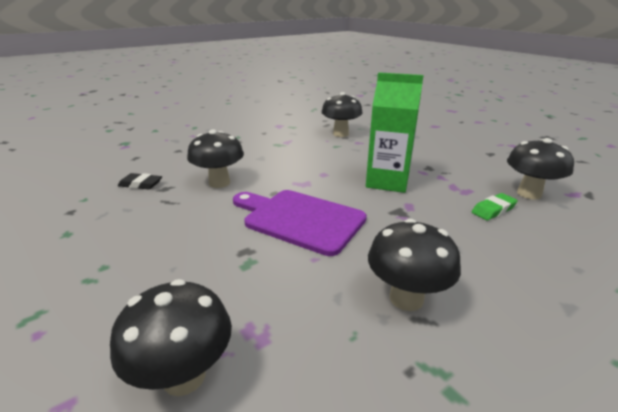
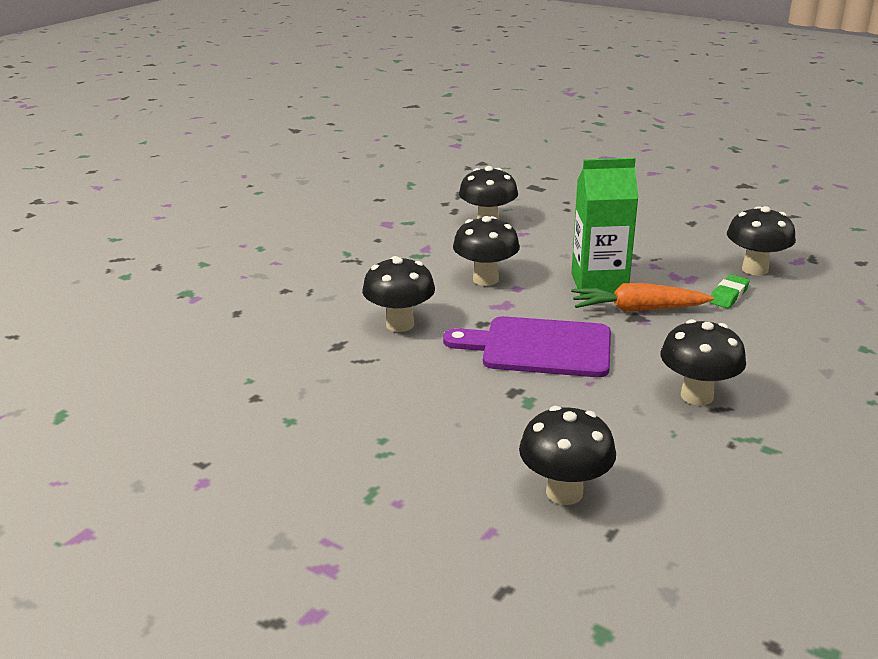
camera: 20 degrees left, 0 degrees up
(141, 184) = (299, 347): black eraser -> none
(307, 165) = (485, 279): none -> black mushroom
(404, 206) = (637, 309): none -> orange carrot

